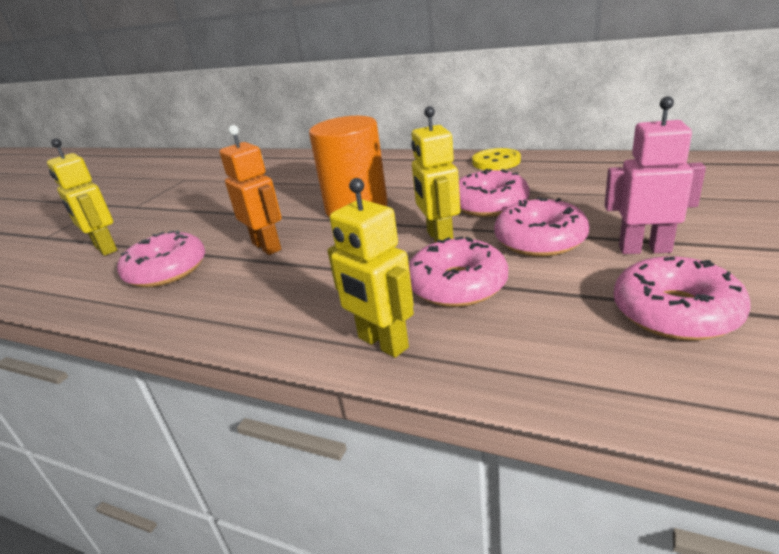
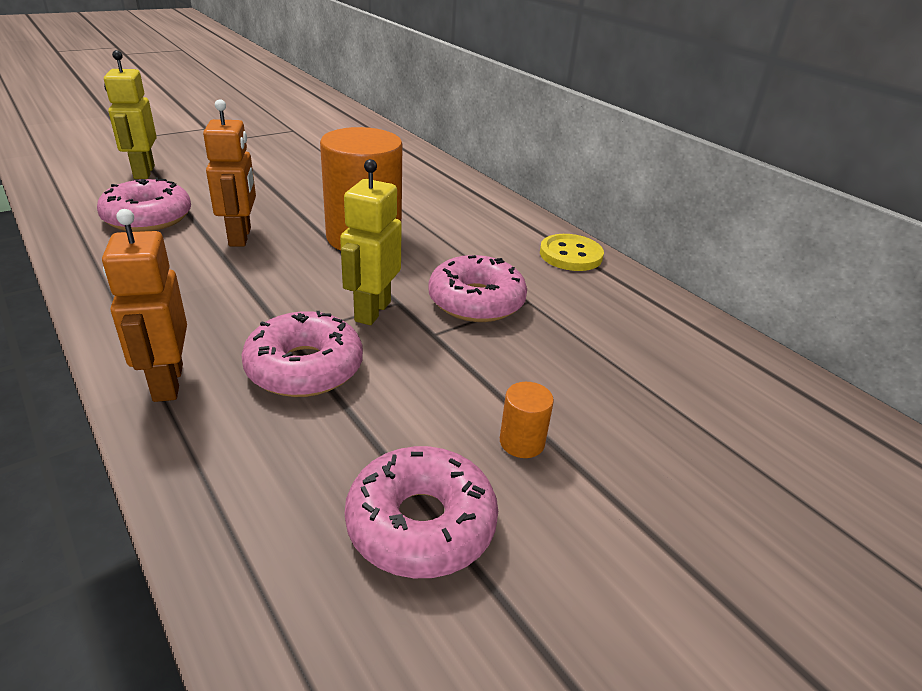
camera: 25 degrees right, 5 degrees up
(382, 343) = (167, 383): yellow robot -> orange robot
(540, 240) = (449, 368): pink donut -> none
(644, 249) = (522, 442): pink robot -> orange cylinder

